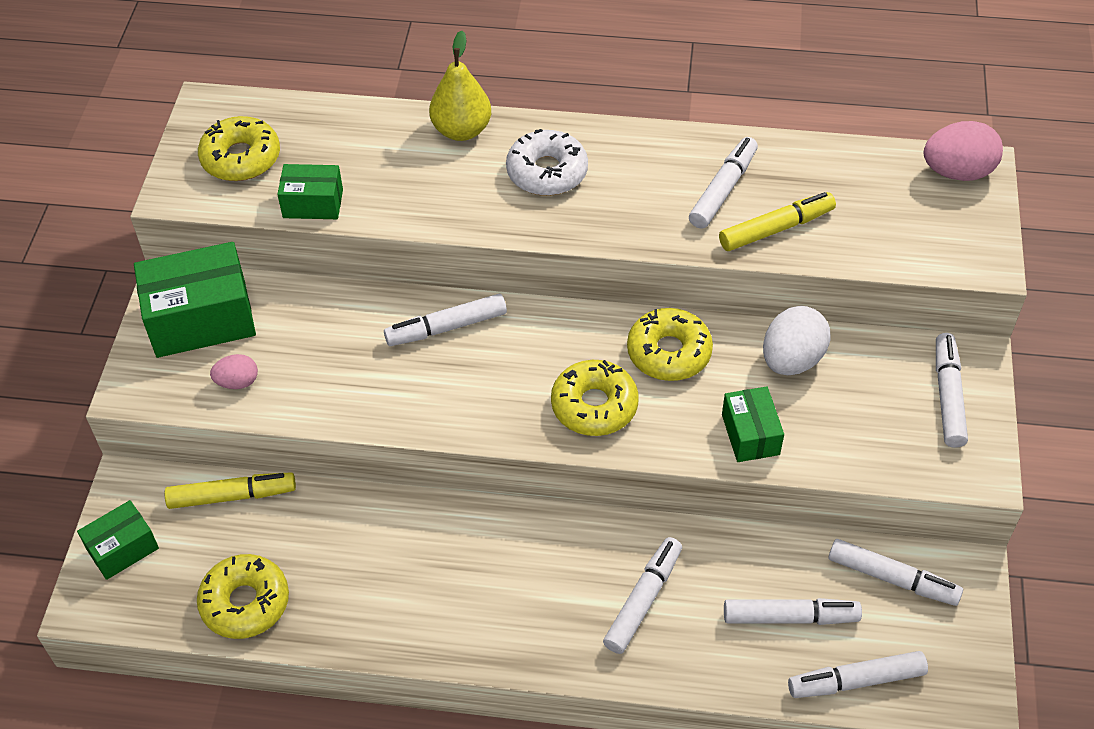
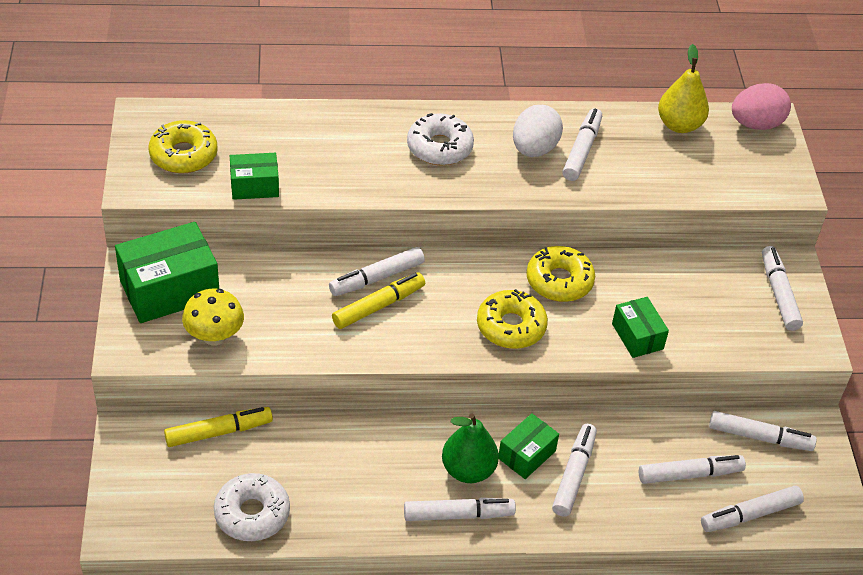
camera: 15 degrees left, 5 degrees down
(123, 549) = (136, 483): green box -> green box (526, 455)
(237, 382) = (214, 336): pink egg -> yellow mushroom
(245, 603) = (252, 514): yellow donut -> white donut
(461, 130) = (362, 120): yellow pear -> yellow pear (679, 125)
(488, 634) = (458, 515): none -> white marker
(514, 578) = (468, 470): none -> green pear
(776, 229) = (629, 177): yellow marker -> yellow marker (378, 306)
(791, 360) = (655, 278): white egg -> white egg (534, 149)

